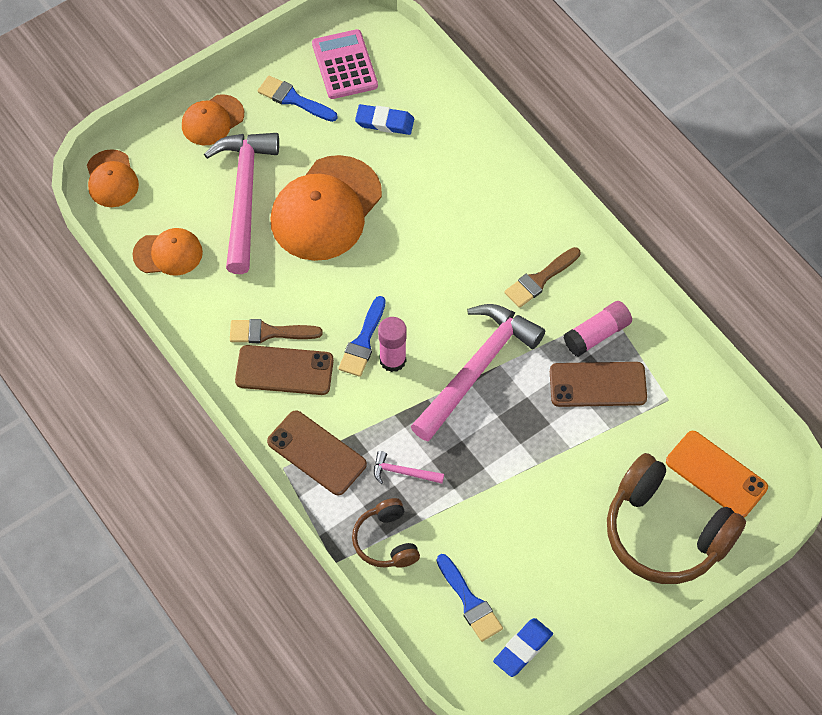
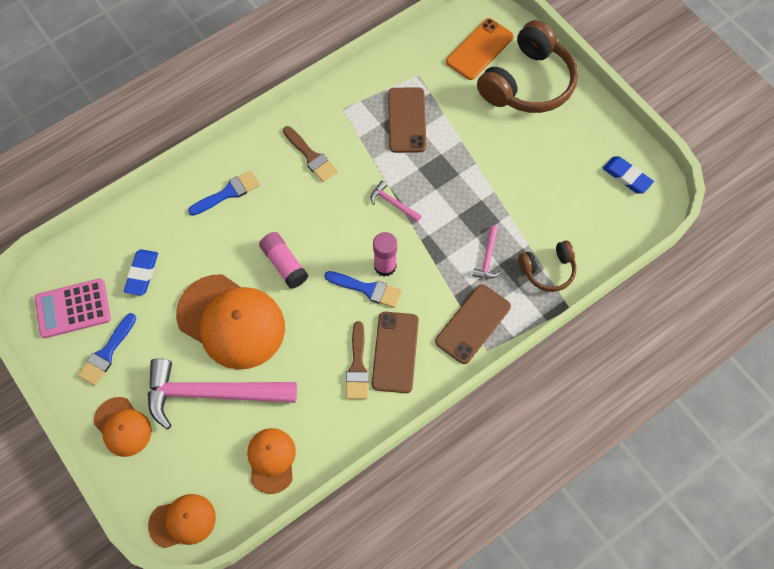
camera: 90 degrees left, 5 degrees up
(469, 602) = (593, 211): blue brush -> blue brush (228, 193)
(477, 369) = (393, 203): pink hammer -> pink hammer, size x0.41
(597, 334) = (362, 119): pink glue stick -> pink glue stick (284, 264)

